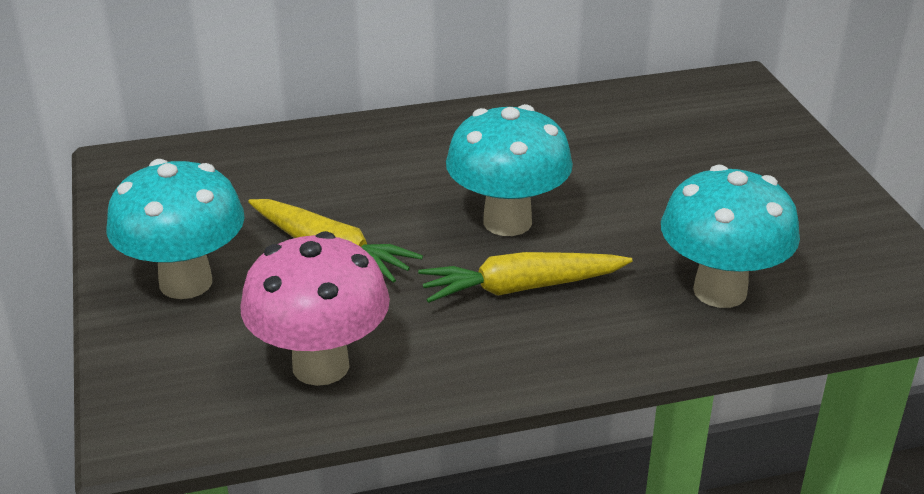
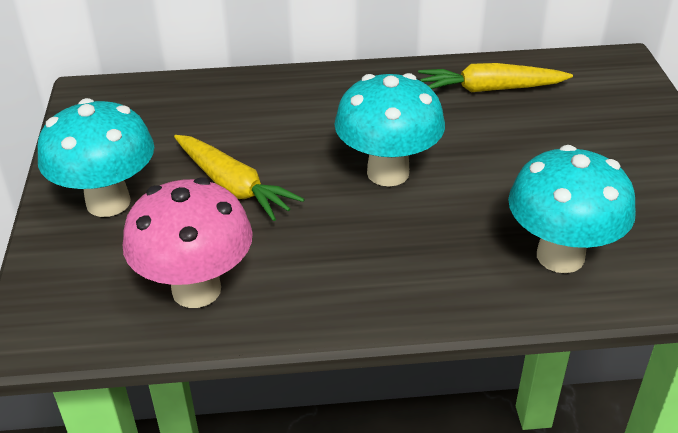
camera: 10 degrees right, 5 degrees up
(521, 288) = (384, 235): yellow carrot -> yellow carrot (490, 89)

